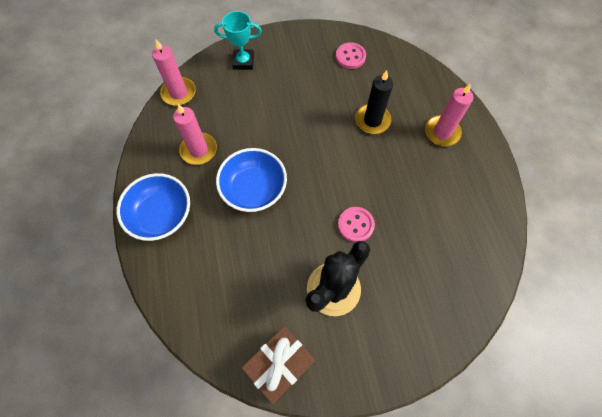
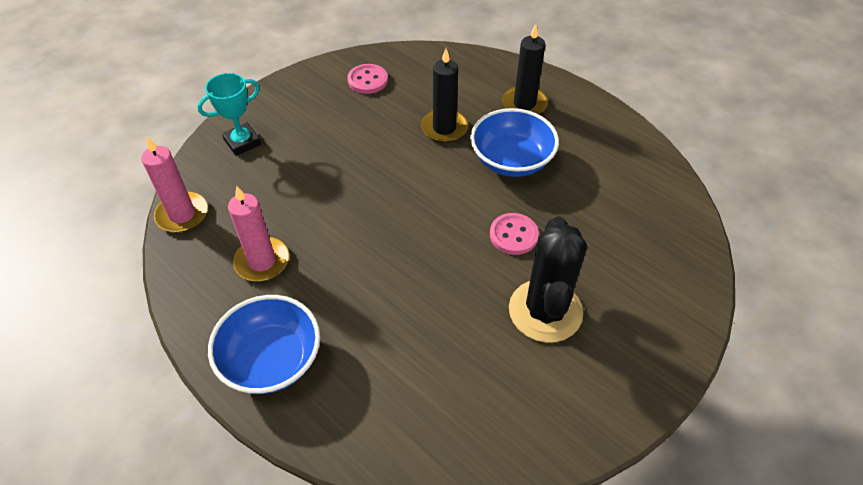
camera: 35 degrees left, 15 degrees down
(254, 189) = (368, 265): blue bowl -> blue bowl (511, 160)
(280, 365) = (556, 426): brown gift -> none
(442, 132) = (524, 104): pink candle -> black candle

